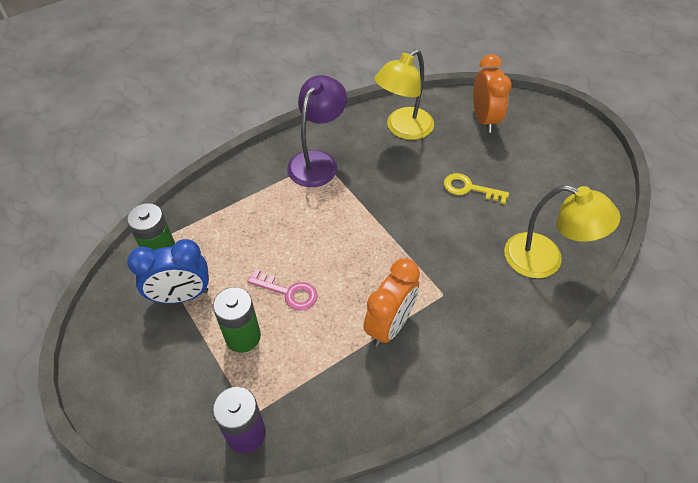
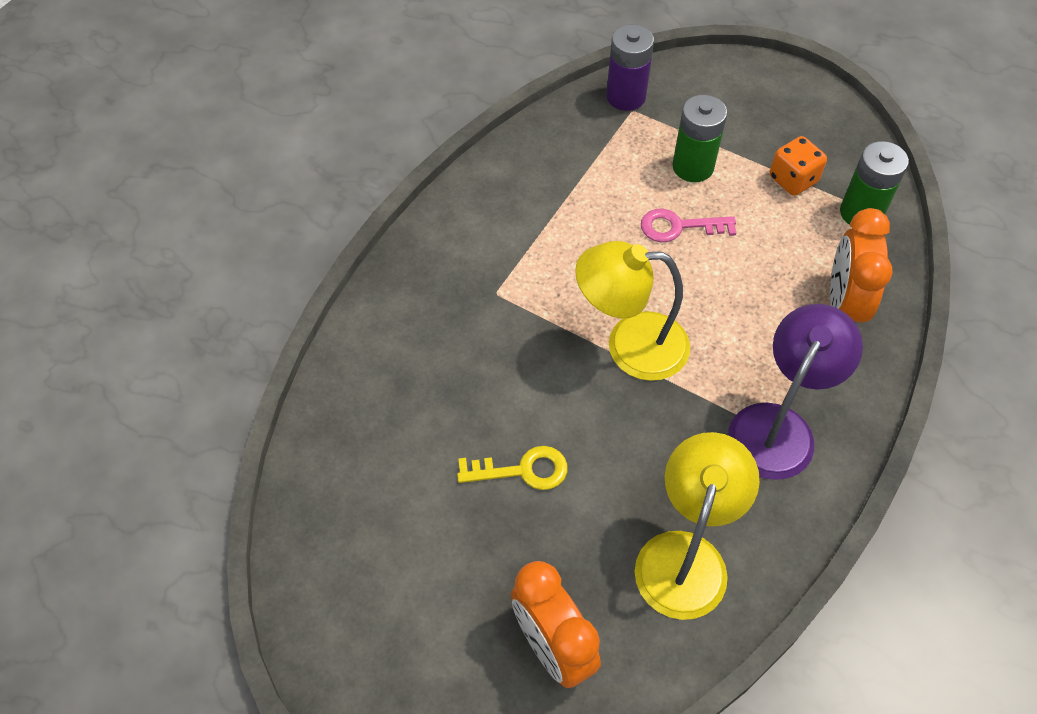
camera: 155 degrees right, 5 degrees up
(181, 296) = (793, 180): blue clock -> orange dice
(317, 161) = (778, 426): purple lamp -> purple lamp turned 150 degrees counterclockwise
(389, 325) = (542, 234): orange clock -> orange clock (844, 304)
(545, 260) = (377, 389): yellow lamp -> yellow lamp (630, 345)

